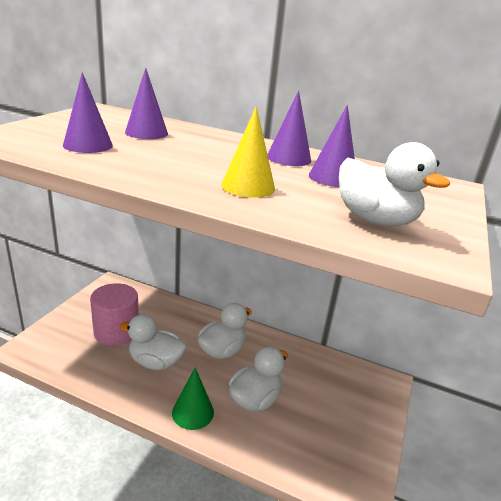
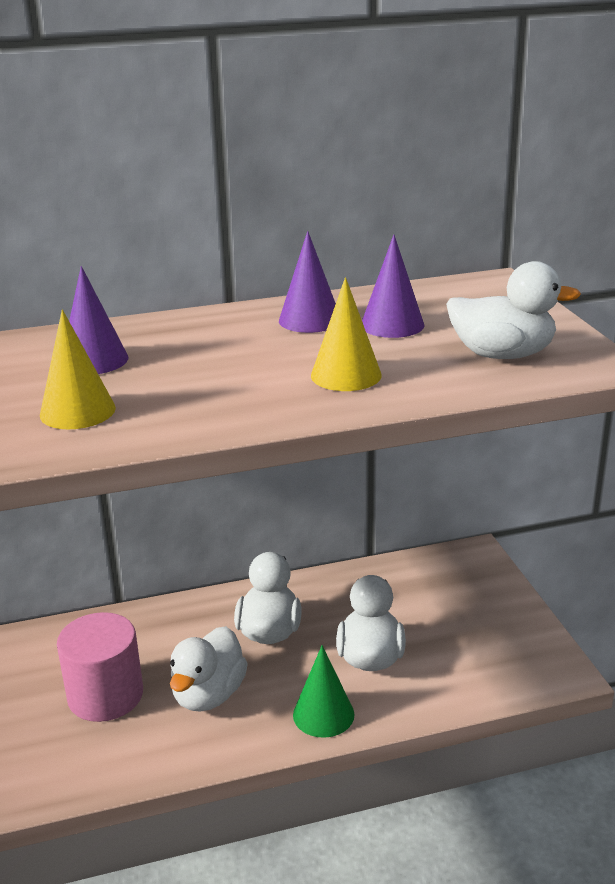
camera: 35 degrees left, 0 degrees up
(88, 145) = (77, 411): purple cone -> yellow cone
(155, 362) = (209, 695): white duck -> white duck turned 45 degrees counterclockwise

